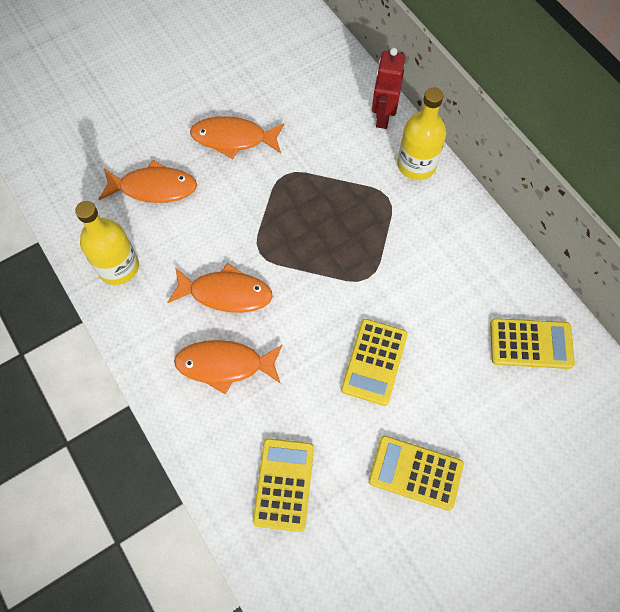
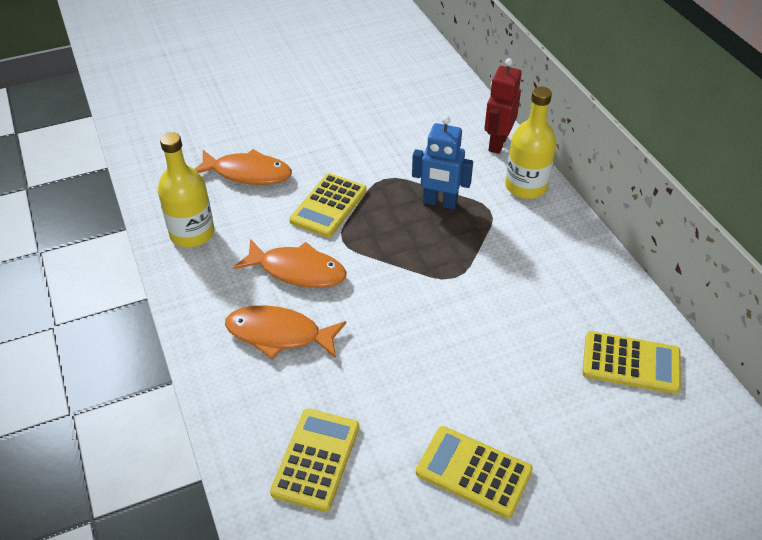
camera: 10 degrees right, 20 degrees down
(233, 138) = (339, 144): orange fish -> none
(341, 195) = (440, 203): none -> blue robot
(374, 362) = (446, 355): yellow calculator -> yellow calculator (328, 206)

